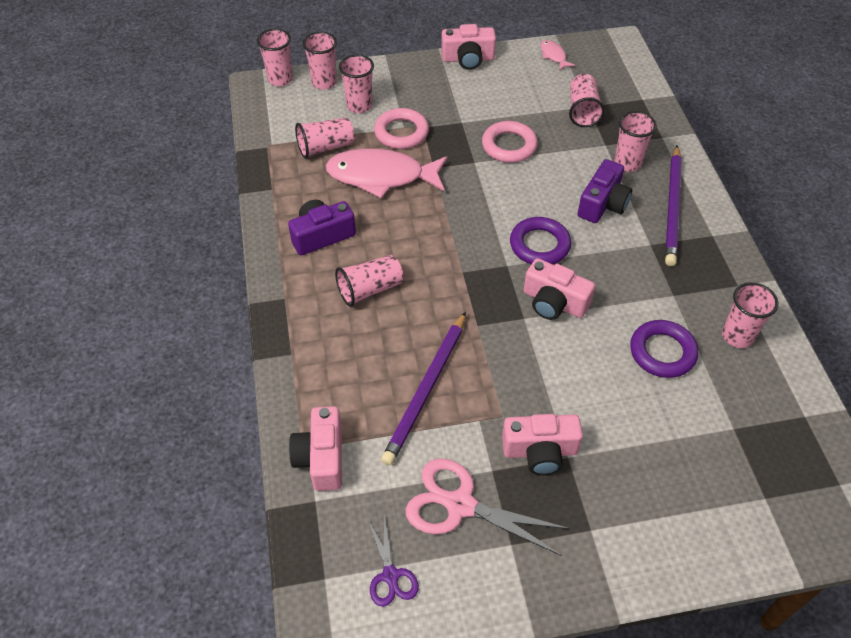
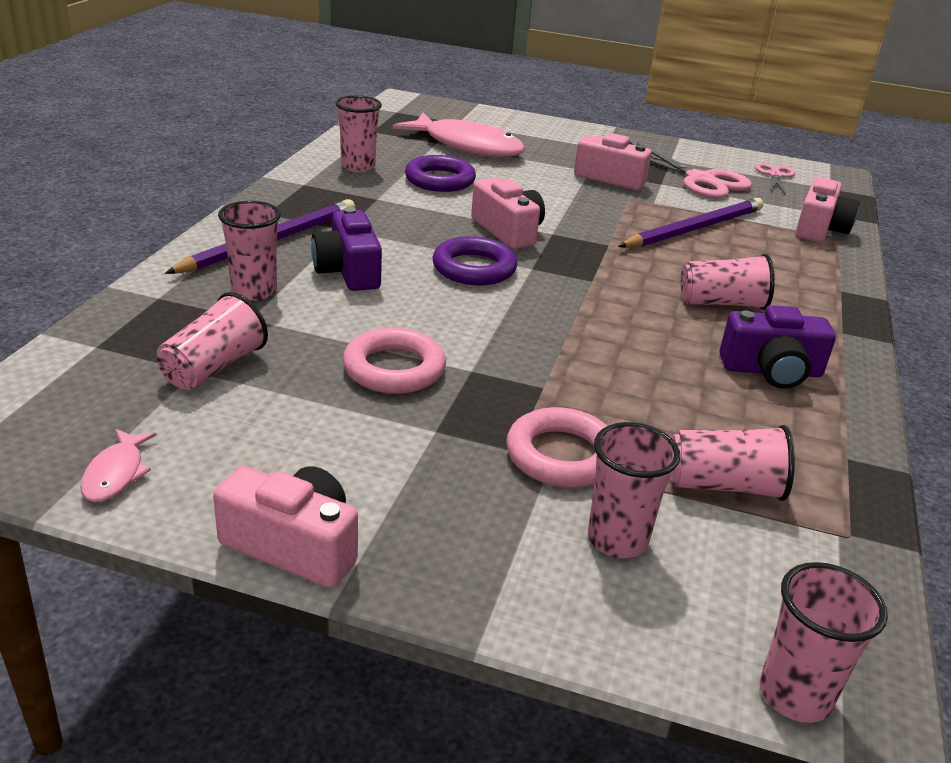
camera: 155 degrees left, 20 degrees down
(324, 82) = (676, 633): pink cup -> none
(381, 176) = (640, 406): pink fish -> pink fish (467, 146)
(390, 575) = (775, 175): purple scissors -> pink scissors
(603, 204) = (348, 271): purple camera -> purple camera turned 75 degrees counterclockwise

